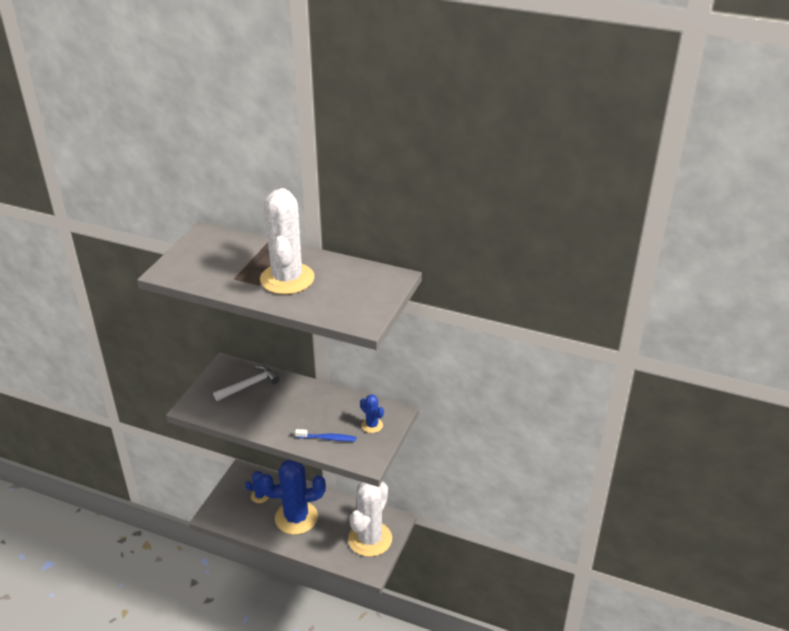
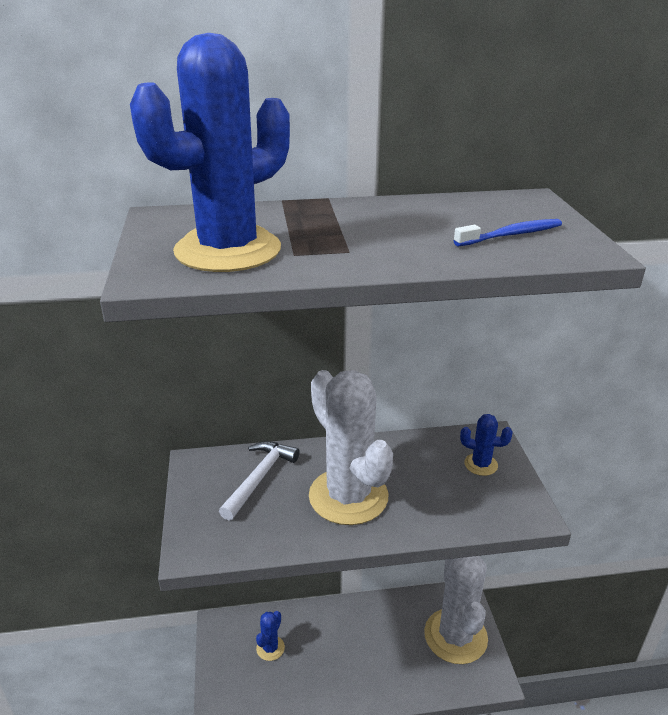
camera: 30 degrees left, 5 degrees down
(287, 279) = (384, 234): white cactus -> white cactus (348, 496)
(296, 518) = (342, 655): blue cactus -> blue cactus (228, 250)
(327, 438) = (444, 506): blue toothbrush -> blue toothbrush (511, 235)

